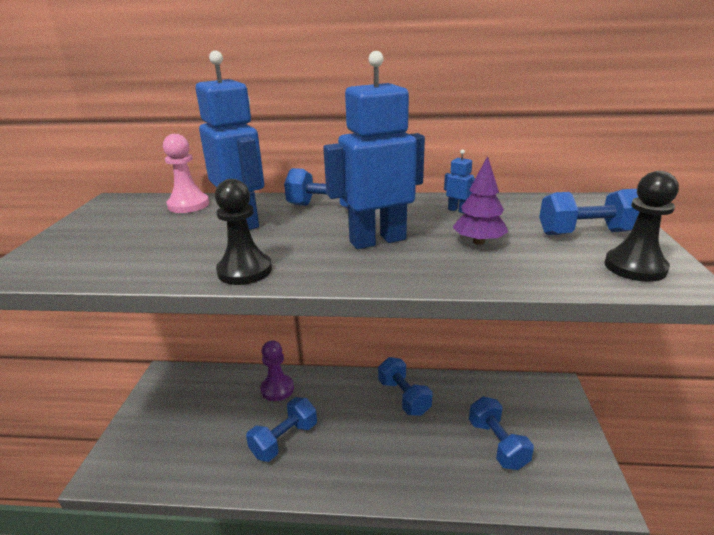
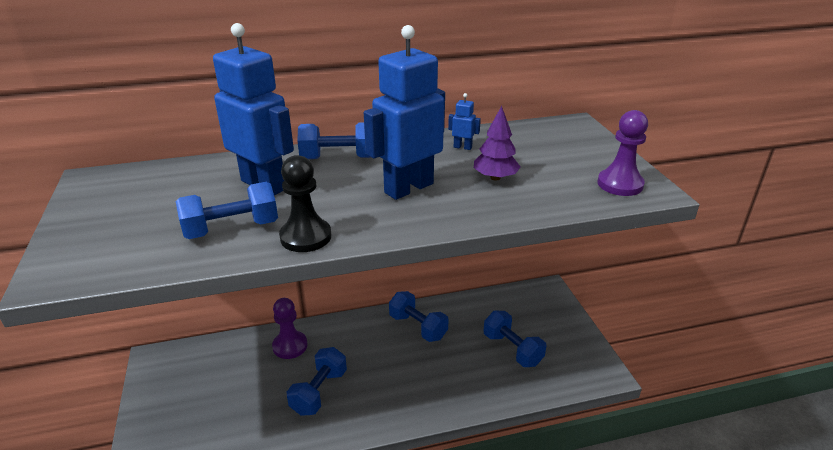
camera: 20 degrees left, 5 degrees up
(188, 205) = (188, 173): pink pawn -> none
(586, 233) = (575, 157): blue dumbbell -> blue dumbbell (232, 229)
(635, 267) = (620, 184): black pawn -> purple pawn

